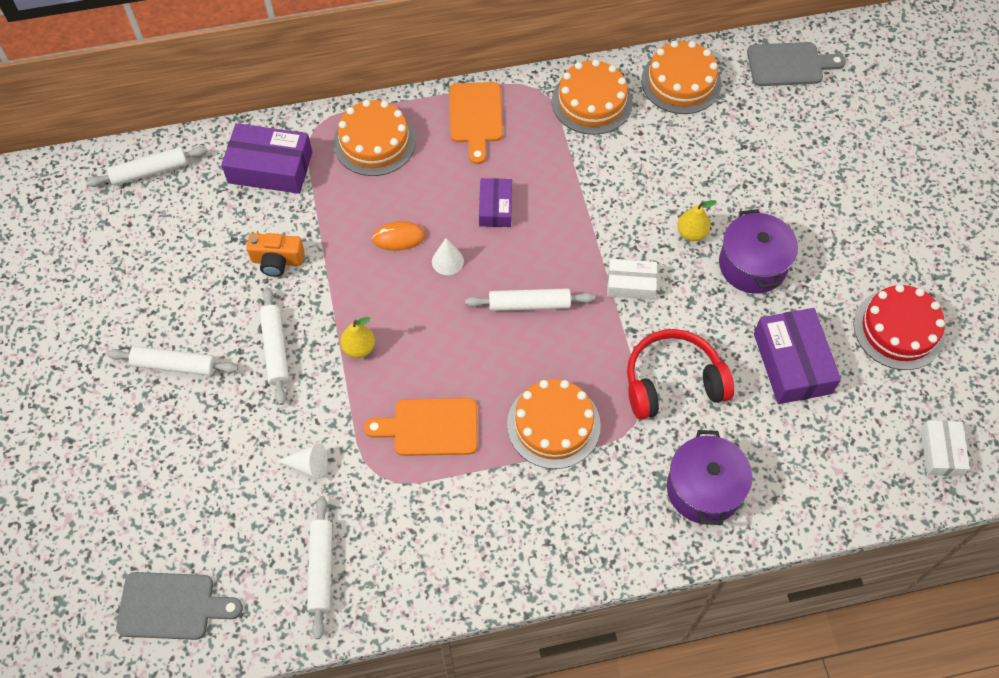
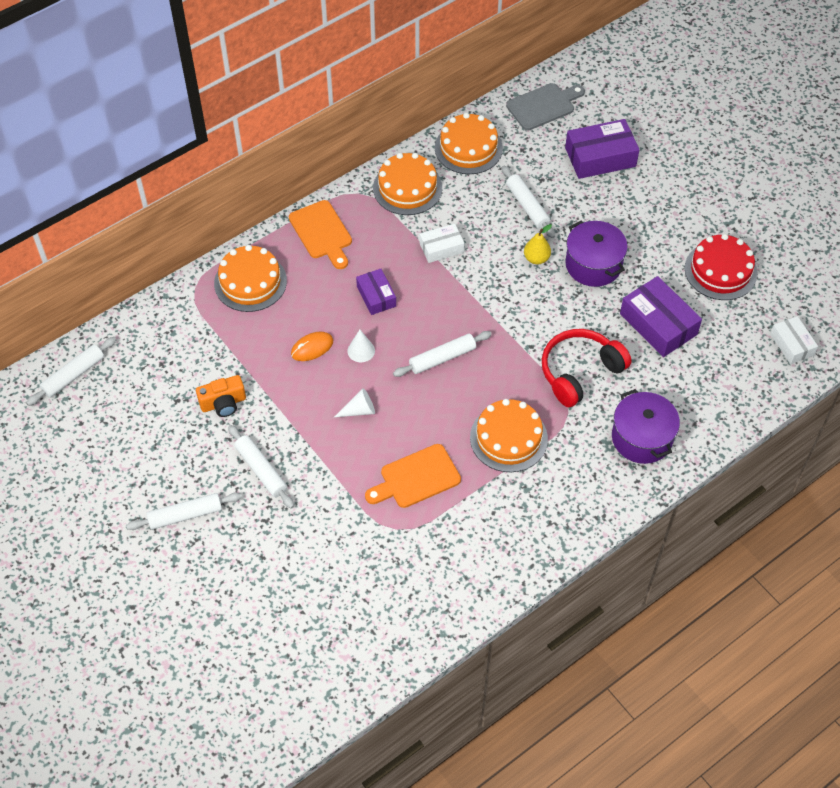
camera: 25 degrees left, 5 degrees down
(172, 606) = (289, 691): grey cutting board -> none
(270, 167) = (175, 333): purple box -> purple box (600, 157)
(308, 465) = (337, 544): white cone -> white cone (359, 410)
(321, 568) = (390, 613): white rolling pin -> white rolling pin (527, 206)
(359, 348) = (328, 442): yellow pear -> none
(631, 284) = (511, 313): white box -> white box (441, 248)

